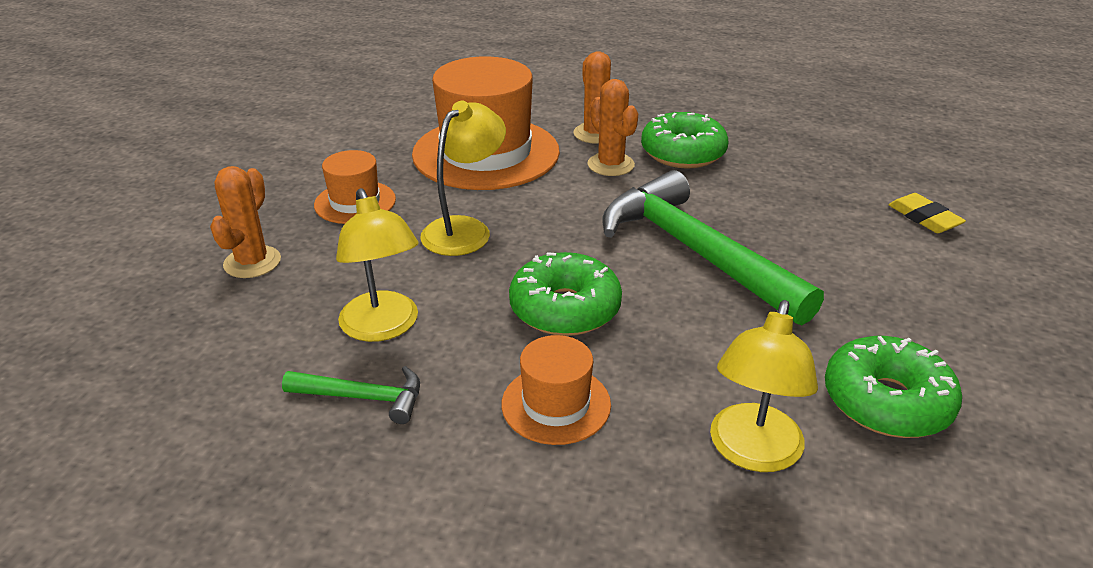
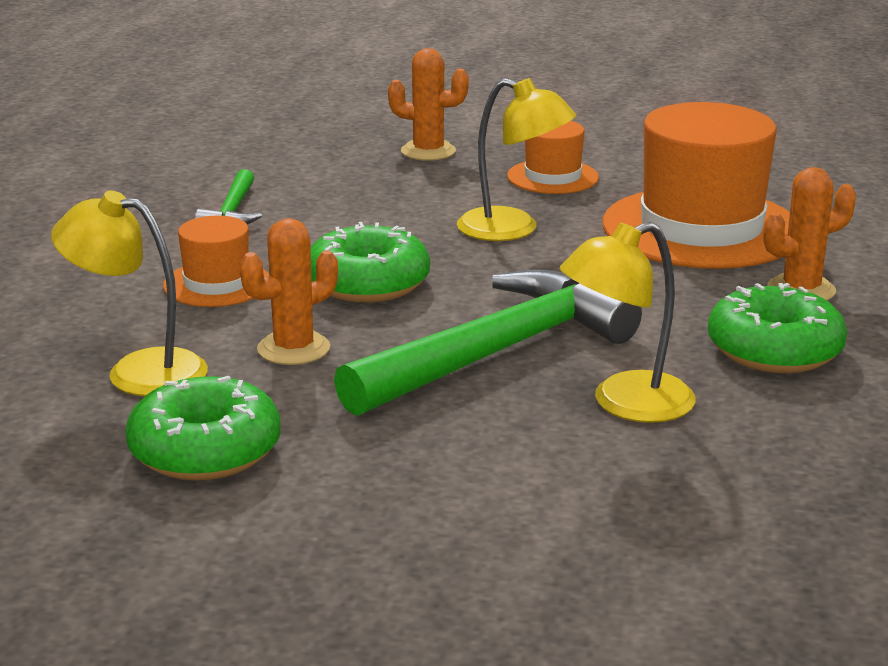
camera: 85 degrees right, 10 degrees down
(383, 327) = (330, 209): yellow lamp -> yellow lamp (625, 404)
(611, 165) = (709, 301): orange cactus -> orange cactus (293, 349)
(924, 218) = (648, 537): yellow eraser -> none

